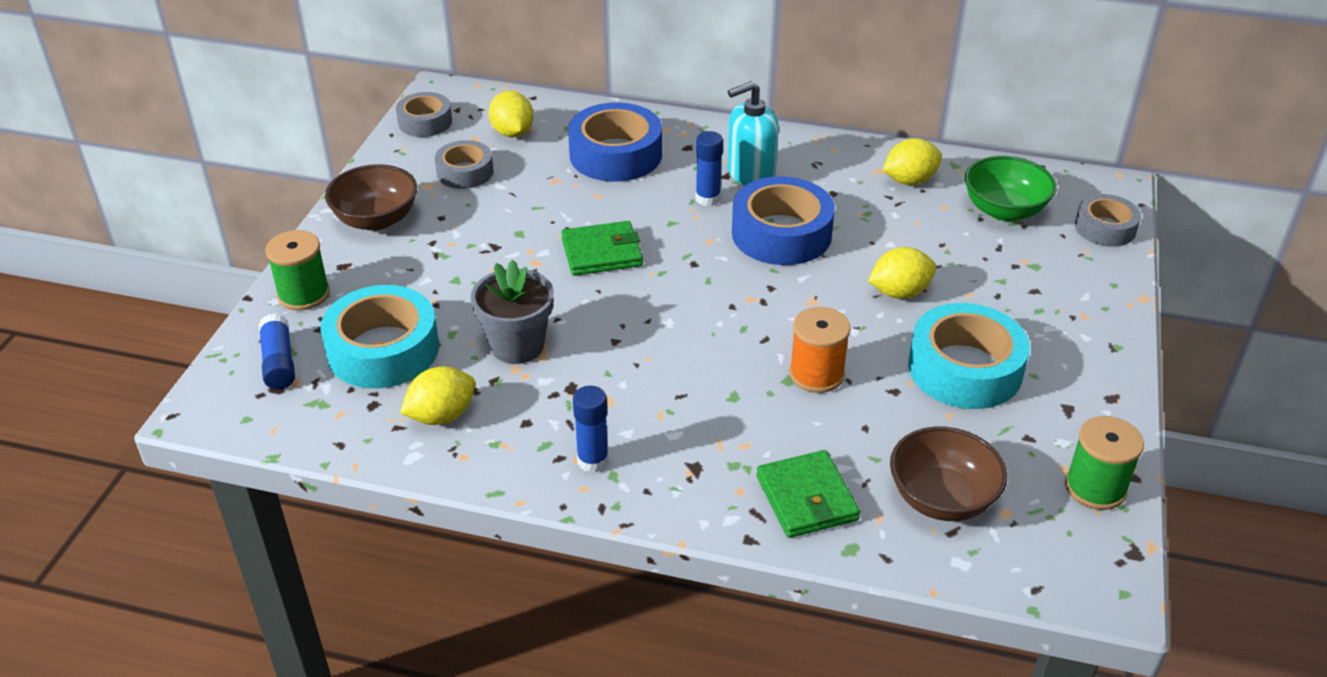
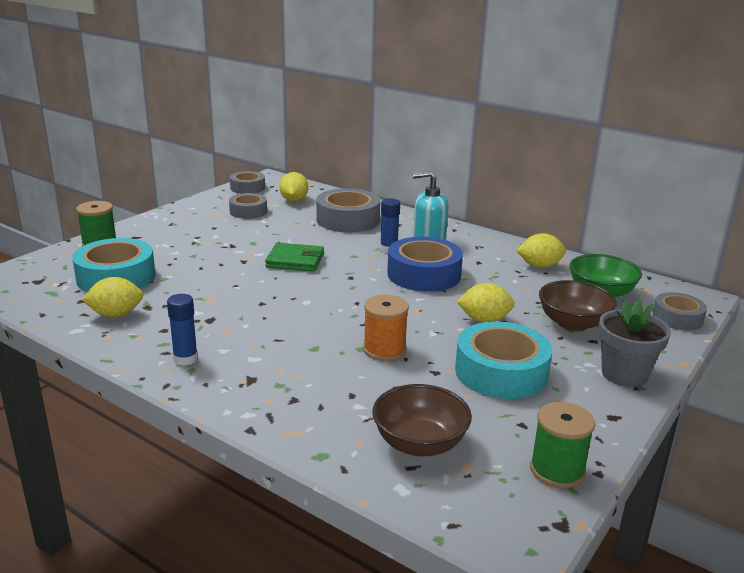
camera: 20 degrees right, 15 degrees down
(279, 362) = (52, 270): blue glue stick -> none
(376, 219) = (175, 221): brown bowl -> brown bowl (573, 324)
(517, 346) = (197, 292): grey flower pot -> grey flower pot (624, 374)
(615, 155) = (348, 220): blue tape -> grey tape
(807, 498) = (314, 416): green wallet -> none

